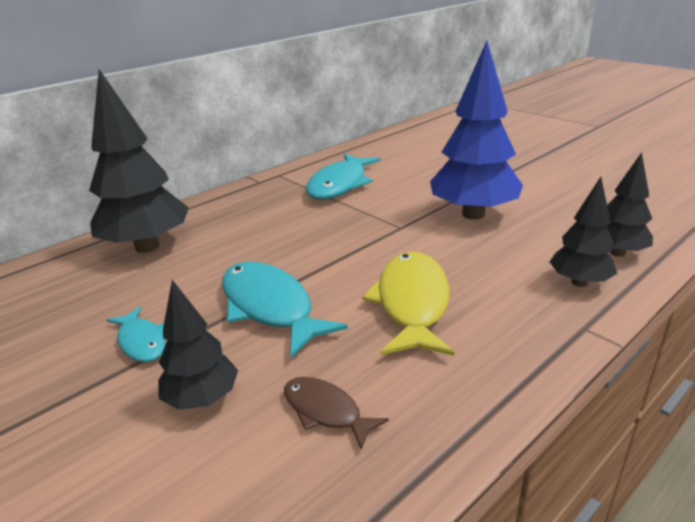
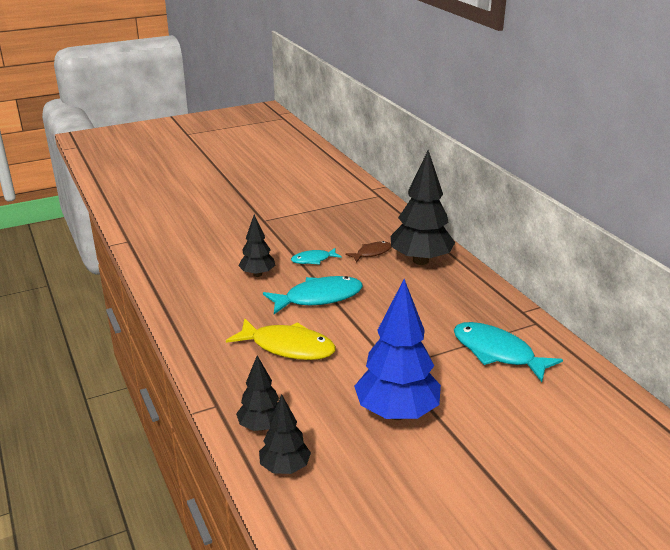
camera: 105 degrees right, 0 degrees up
(326, 411) = (224, 303): brown fish -> brown fish (372, 253)

